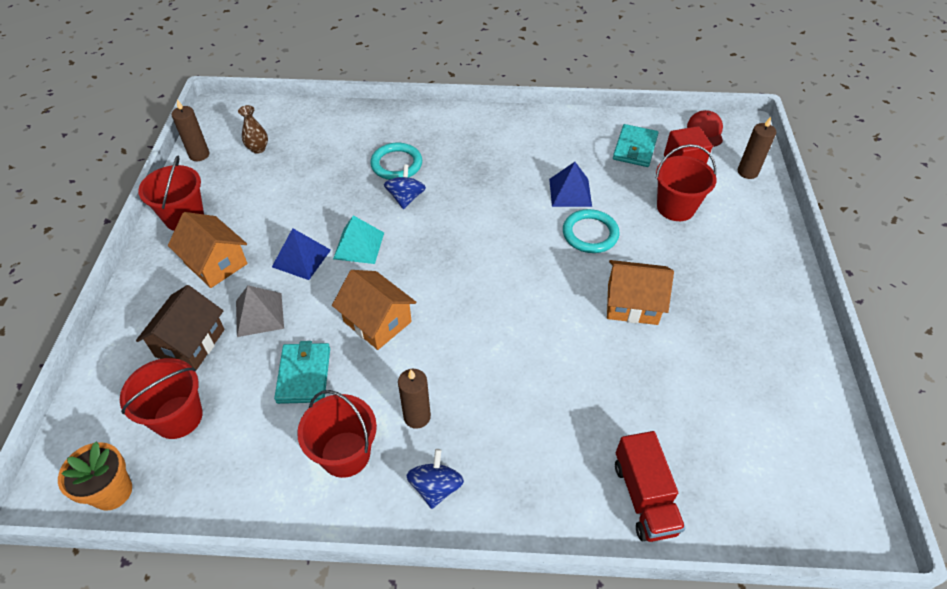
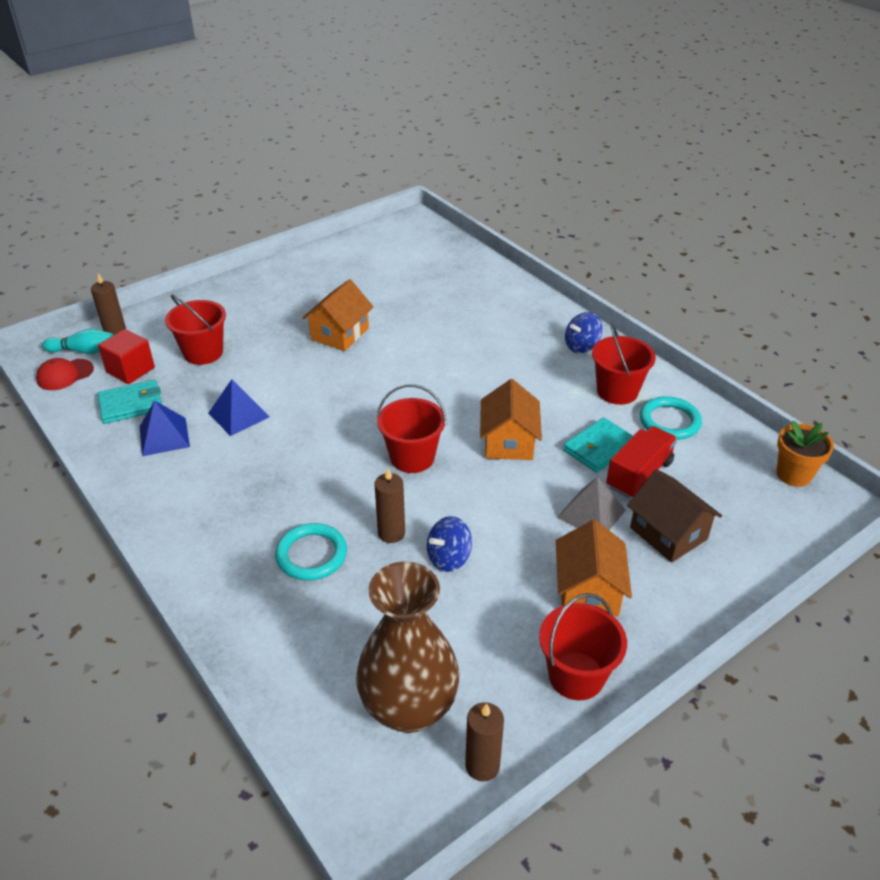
camera: 130 degrees left, 10 degrees down
(178, 417) = (716, 487): red bucket -> red bucket (412, 457)
(190, 343) = (668, 533): brown house -> brown house turned 75 degrees clockwise
(258, 149) = (409, 708): brown vase -> brown vase, size x2.45
(301, 258) = (508, 533): blue pyramid -> blue pyramid (164, 436)
(358, 245) = (449, 505): turquoise pyramid -> none
(406, 198) = (355, 514): blue spinning top -> blue spinning top (449, 558)
(417, 416) = (552, 378): brown candle -> brown candle (391, 533)
(590, 234) = (284, 382): turquoise ring -> turquoise ring (669, 421)
(632, 304) = (340, 334): orange house -> orange house turned 60 degrees clockwise
(644, 497) = (483, 279): red truck -> red truck (639, 475)
(733, 149) = (84, 351): none -> turquoise bowling pin

